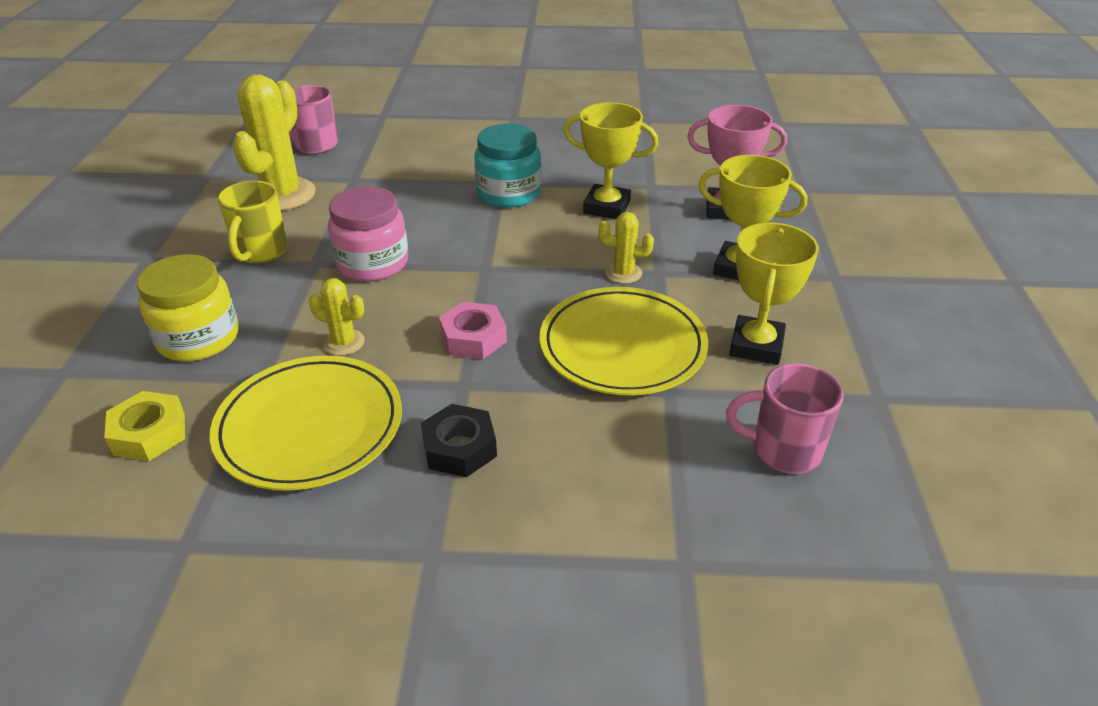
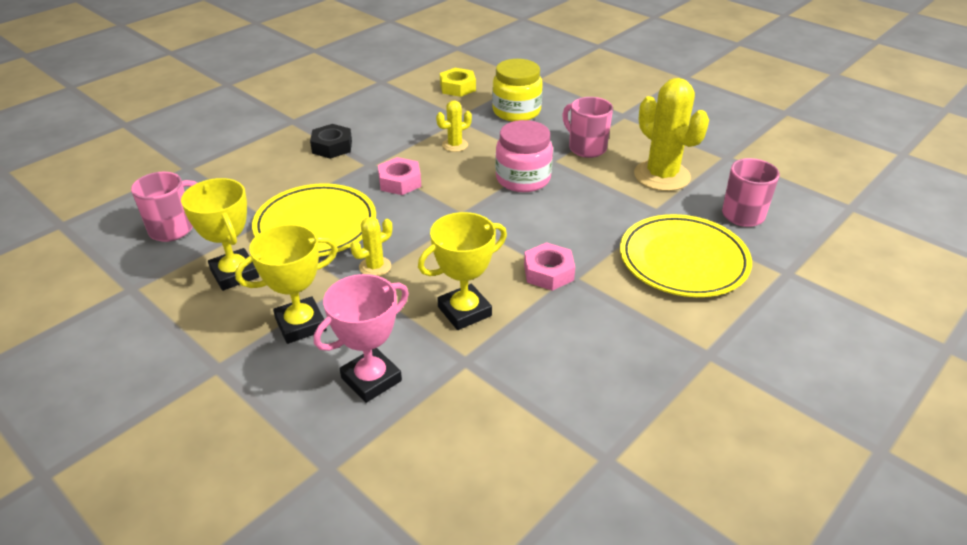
camera: 130 degrees right, 0 degrees up
(261, 252) = (586, 148): yellow mug -> pink mug
(310, 426) = (405, 119): yellow plate -> yellow plate (683, 260)
(508, 193) = (548, 272): turquoise jar -> pink nut

